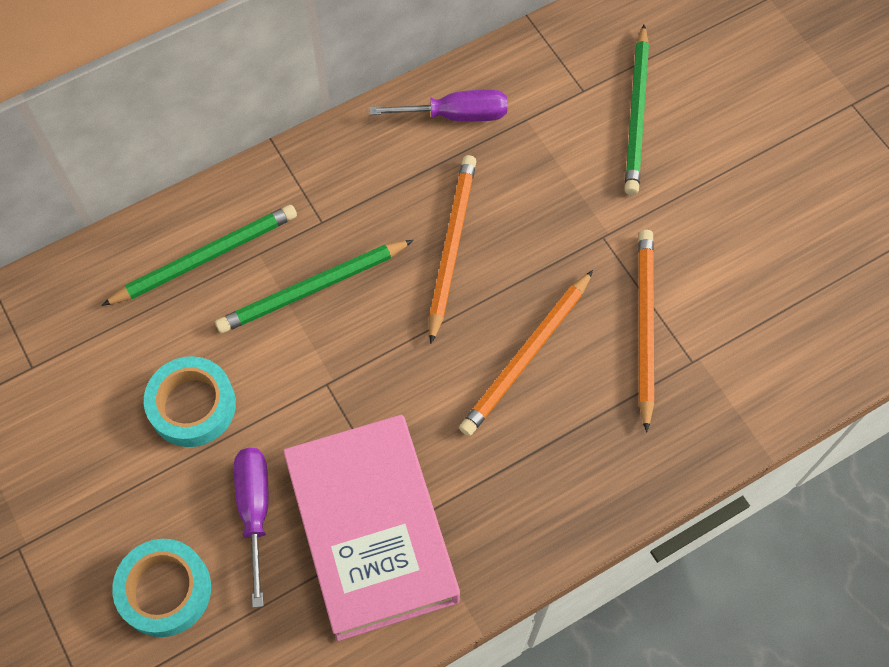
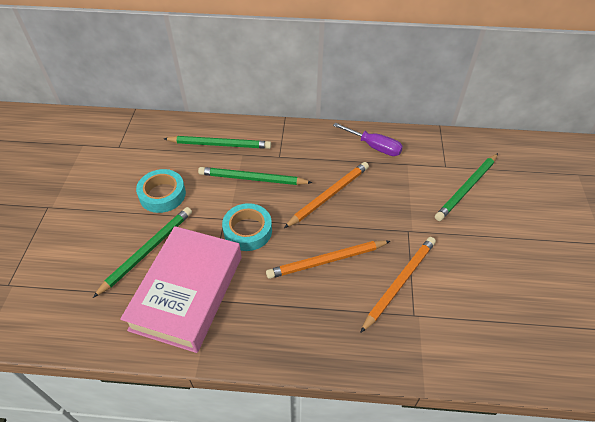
camera: 35 degrees right, 15 degrees down
(165, 590) = (81, 259): turquoise tape -> turquoise tape (248, 231)
(255, 510) = (147, 251): purple screwdriver -> green pencil

